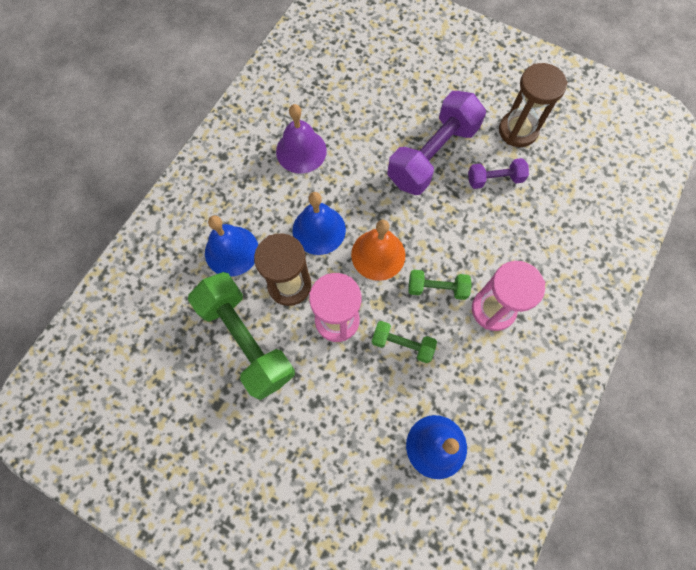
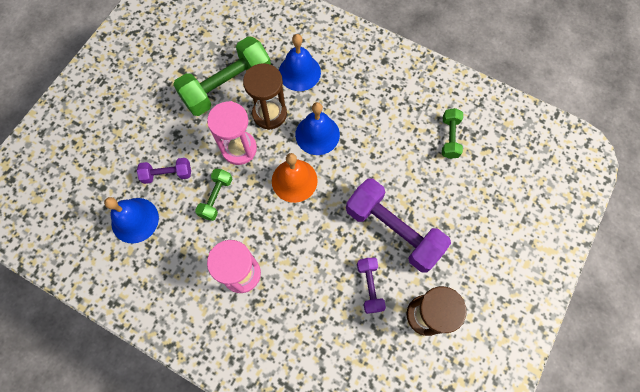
camera: 90 degrees right, 0 degrees up
(301, 151) = (392, 119): purple bell -> none
(372, 409) = (167, 174): none -> purple dumbbell
(437, 288) = (262, 227): green dumbbell -> green dumbbell (449, 137)

